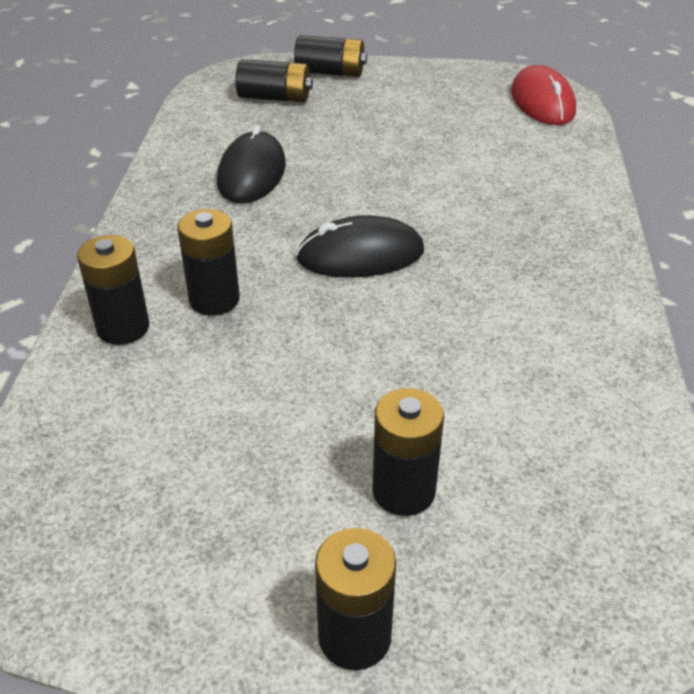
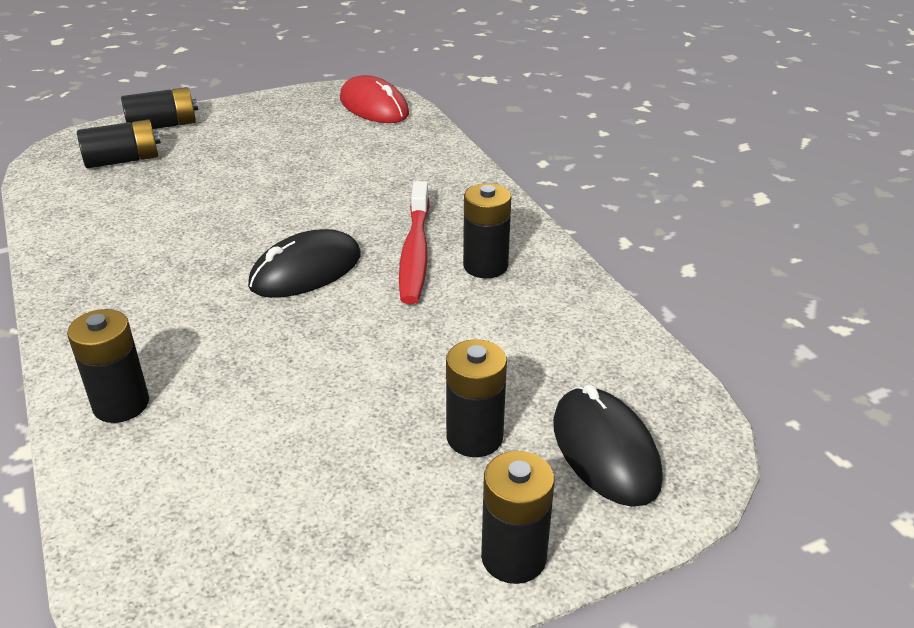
camera: 30 degrees left, 5 degrees down
(214, 300) = (196, 350): black battery -> black battery (485, 266)
(252, 173) = (150, 232): black mouse -> black mouse (605, 450)
(478, 271) = (415, 253): none -> red toothbrush

